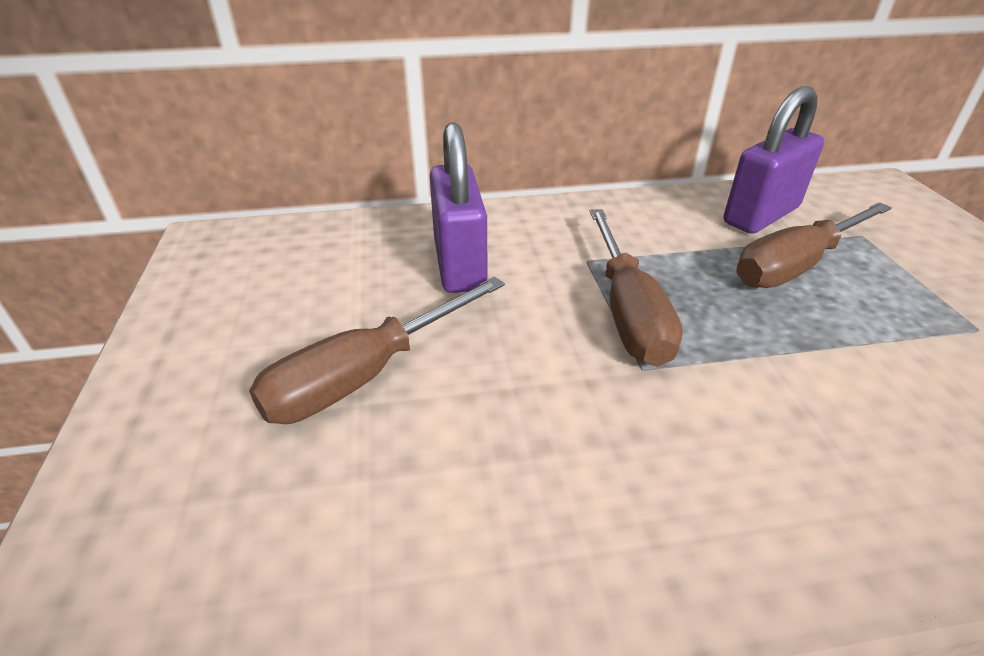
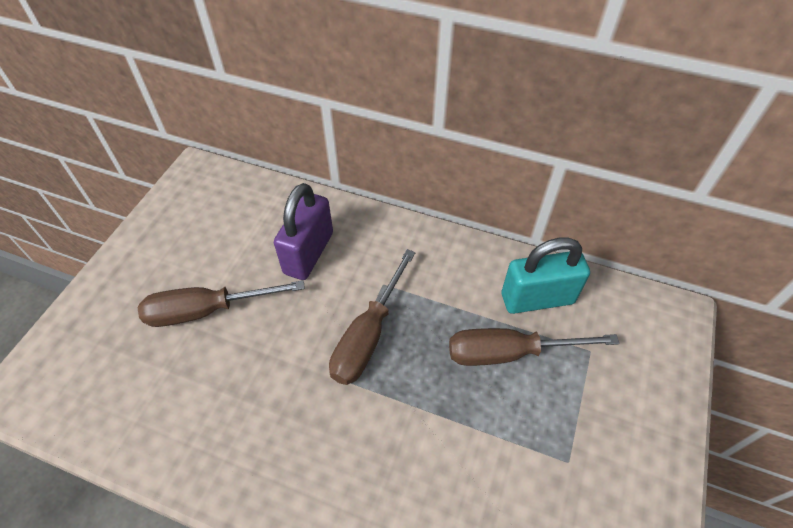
camera: 30 degrees right, 15 degrees up
(761, 215) = (537, 298): purple padlock -> turquoise padlock

